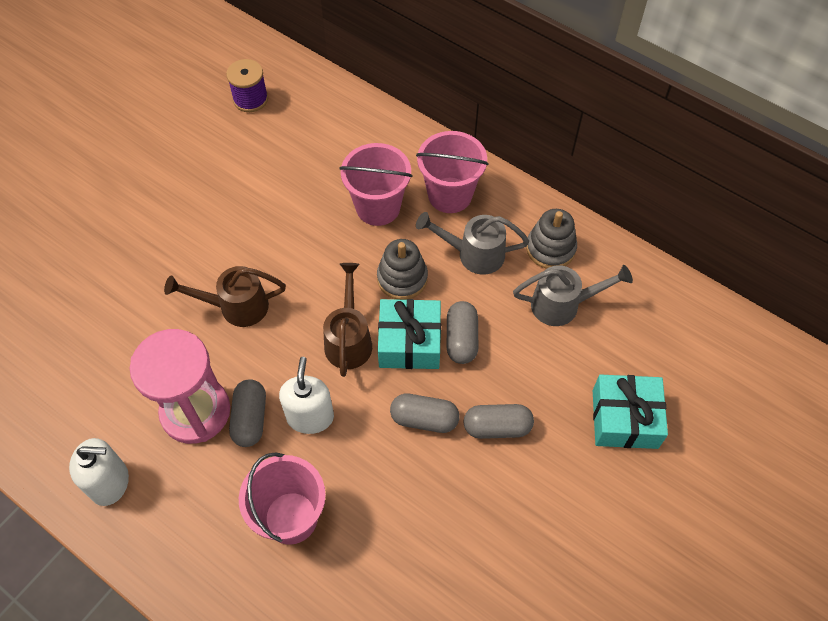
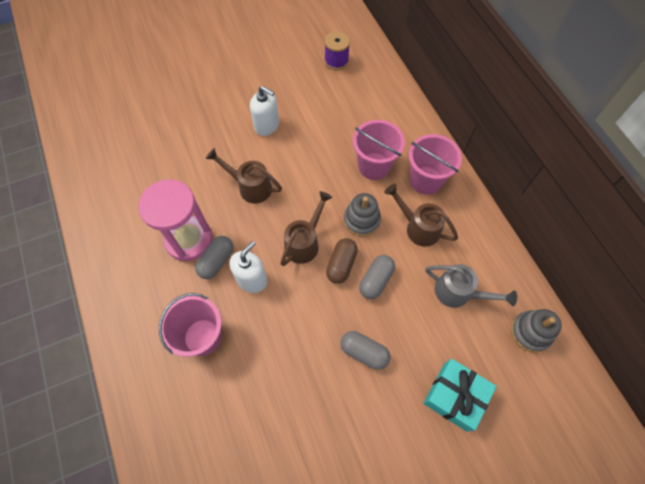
camera: 30 degrees right, 5 degrees up
(109, 482) = (117, 256): white soap dispenser -> white soap dispenser (267, 125)
(409, 342) = (341, 264): turquoise gift -> brown capsule
(424, 419) = (320, 320): grey capsule -> none
(474, 254) = (418, 227): grey watering can -> brown watering can
(550, 248) = (473, 250): grey stacking toy -> grey stacking toy (530, 332)

